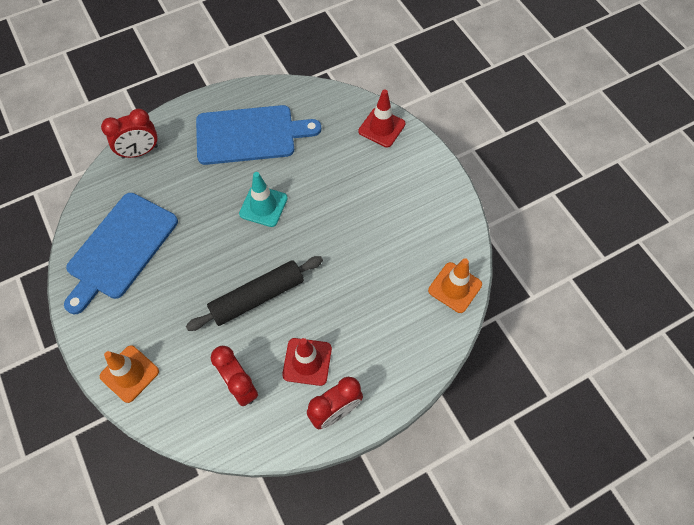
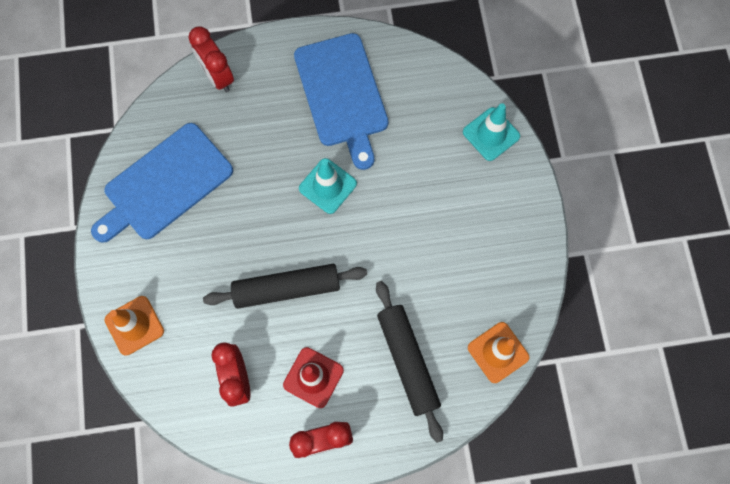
camera: 20 degrees right, 10 degrees up
(140, 152) = (218, 76): red clock -> red clock turned 60 degrees clockwise
(250, 135) = (342, 95): blue cutting board -> blue cutting board turned 60 degrees clockwise
(381, 128) = (491, 134): red traffic cone -> turquoise traffic cone
(383, 320) = (407, 361): none -> black rolling pin

